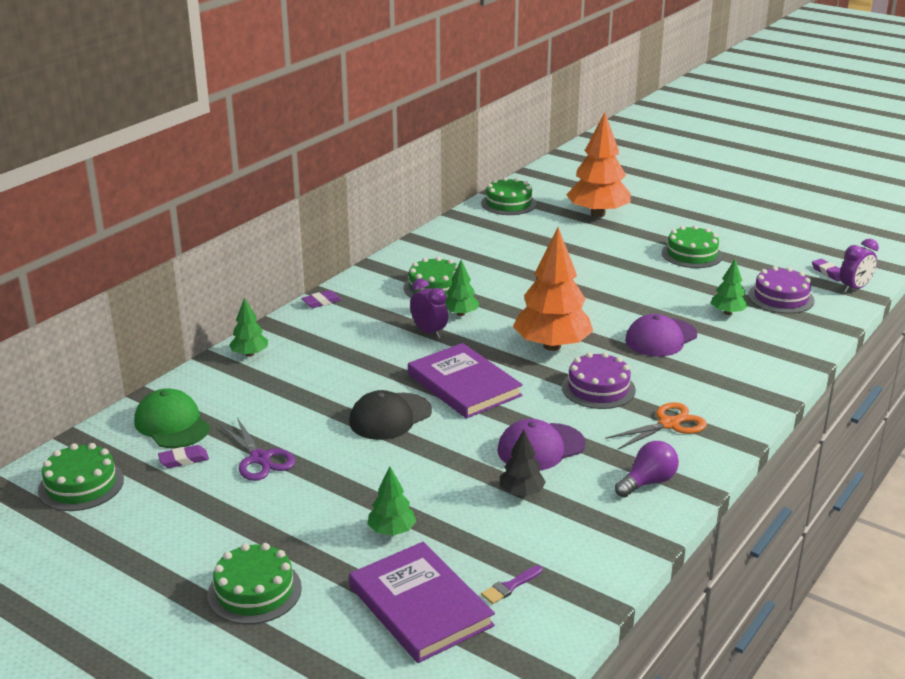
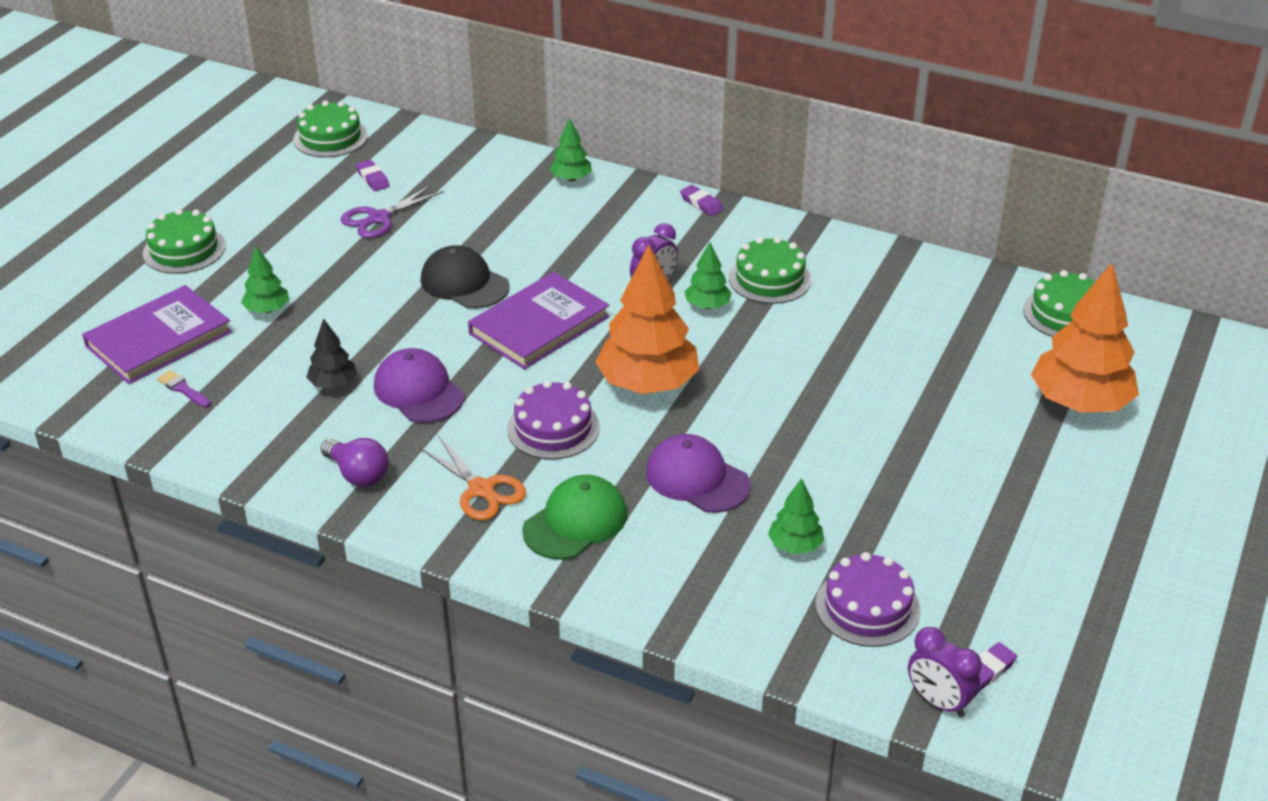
camera: 80 degrees right, 10 degrees up
(172, 424) = (431, 161): green cap -> green cap (575, 522)
(692, 254) = (980, 508): green cake -> none

